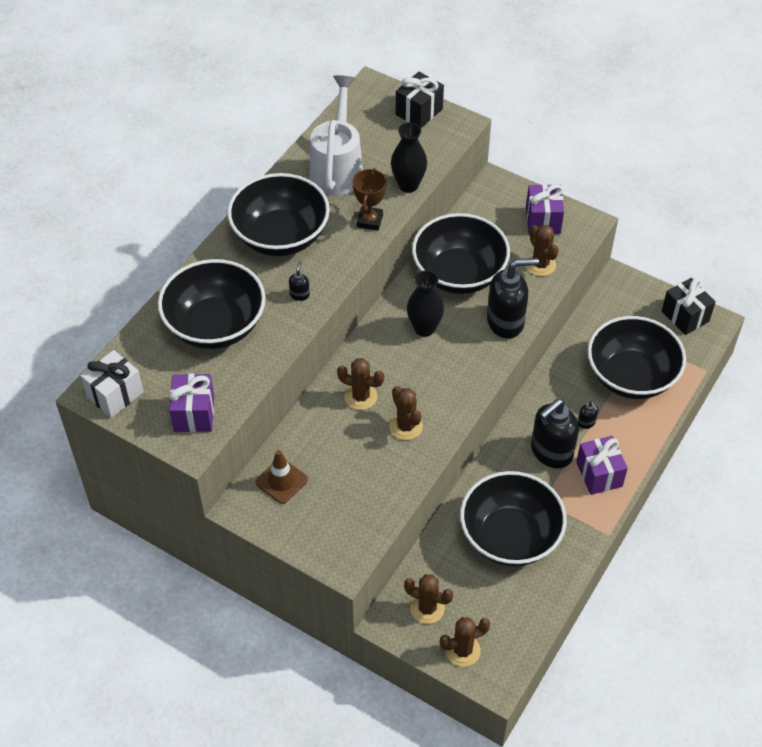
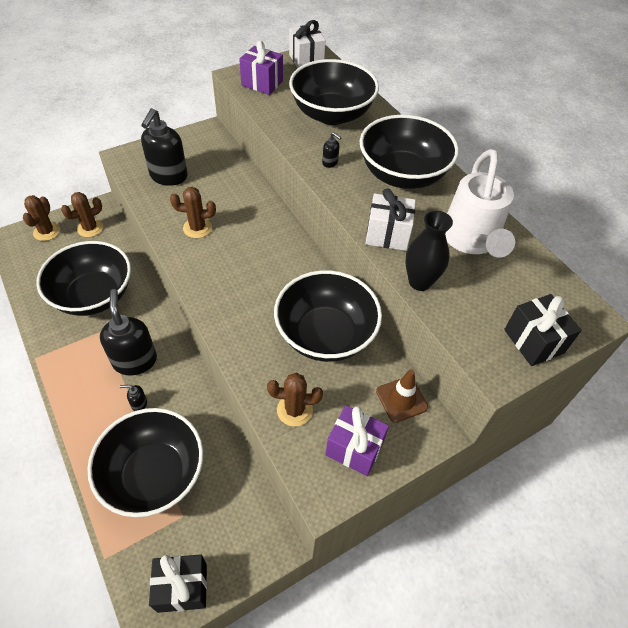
camera: 115 degrees right, 0 degrees up
(281, 481) = (210, 153): brown traffic cone -> brown traffic cone (401, 399)
(337, 168) = (471, 240): white watering can -> white watering can turned 60 degrees clockwise
(361, 396) = (245, 215): brown cactus -> none
(370, 221) = (387, 235): brown trophy -> white gift
(424, 328) = (281, 281): black vase -> none
(506, 322) = (245, 342): black soap dispenser -> black soap dispenser (168, 176)
(599, 474) = (87, 383): purple gift -> none

